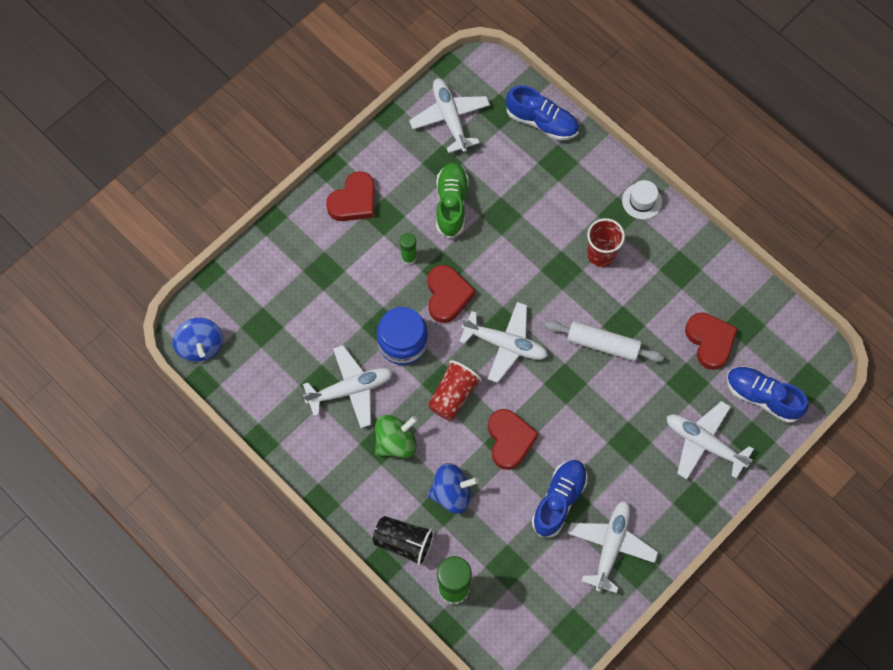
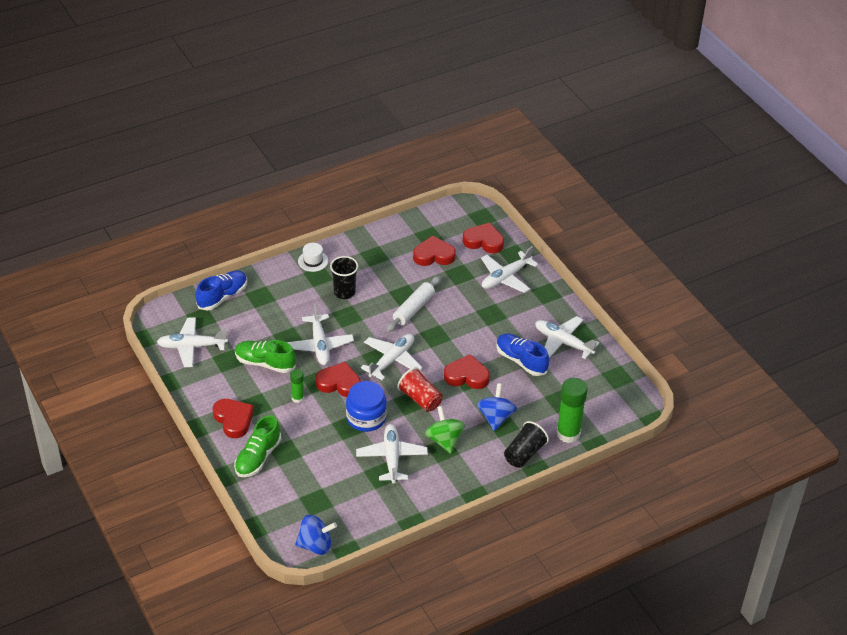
camera: 75 degrees left, 25 degrees down
(307, 245) = (258, 457): none -> green shoe
(500, 255) = (320, 345): none -> white plane
(600, 254) = (344, 292): red cup -> black cup
(762, 397) = (483, 241): blue shoe -> red heart

